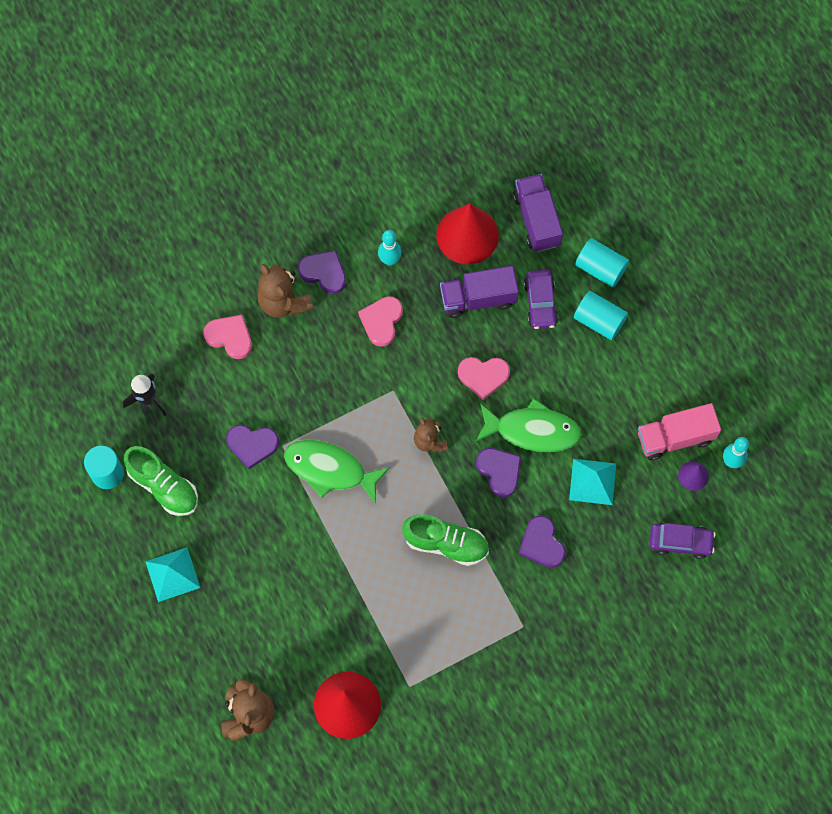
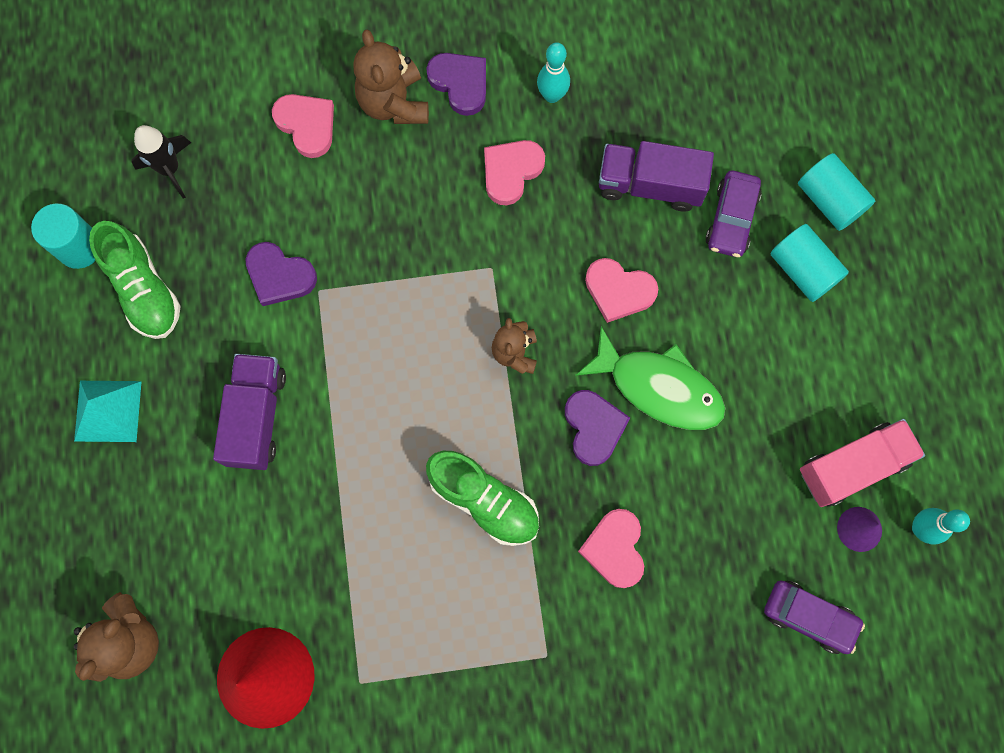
camera: 20 degrees right, 5 degrees up
(330, 469) = (368, 344): green fish -> none
(467, 235) = (666, 97): red cone -> none
(537, 220) = (766, 108): purple truck -> purple truck (256, 417)
(542, 544) = (614, 549): purple heart -> pink heart
(592, 481) = (716, 487): turquoise pyramid -> none
(675, 437) = (852, 466): pink truck -> pink truck turned 150 degrees clockwise

